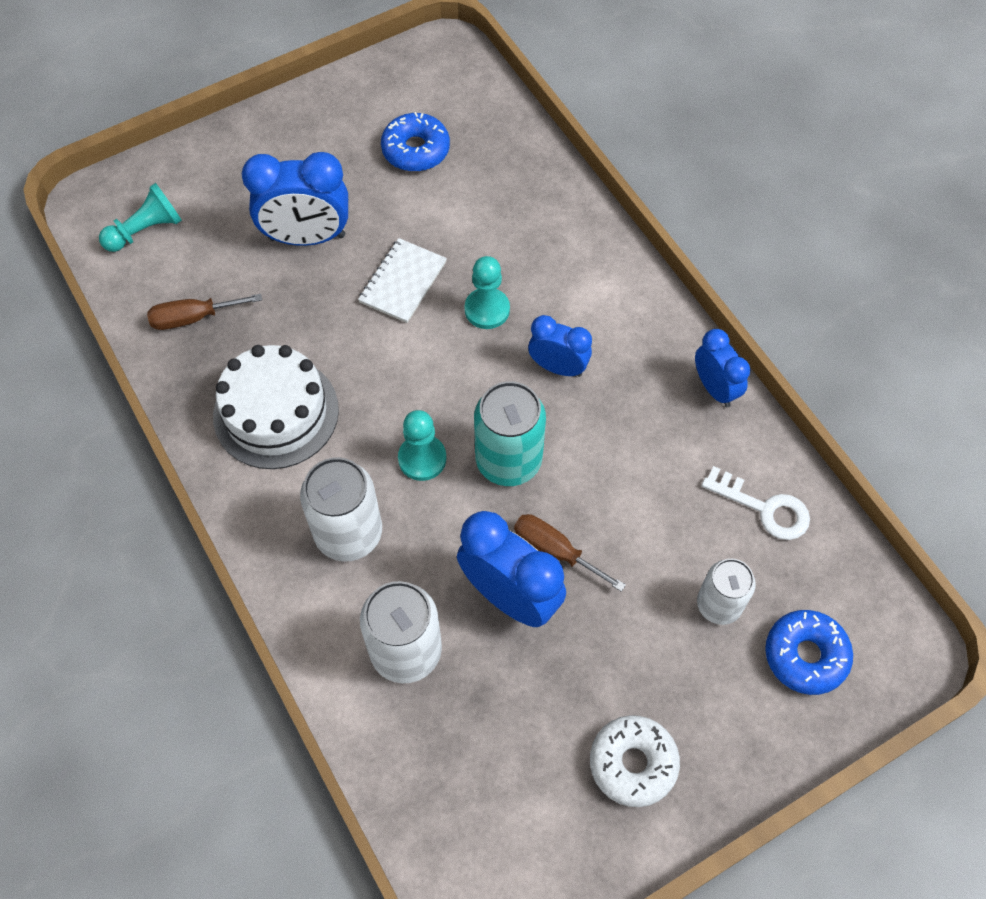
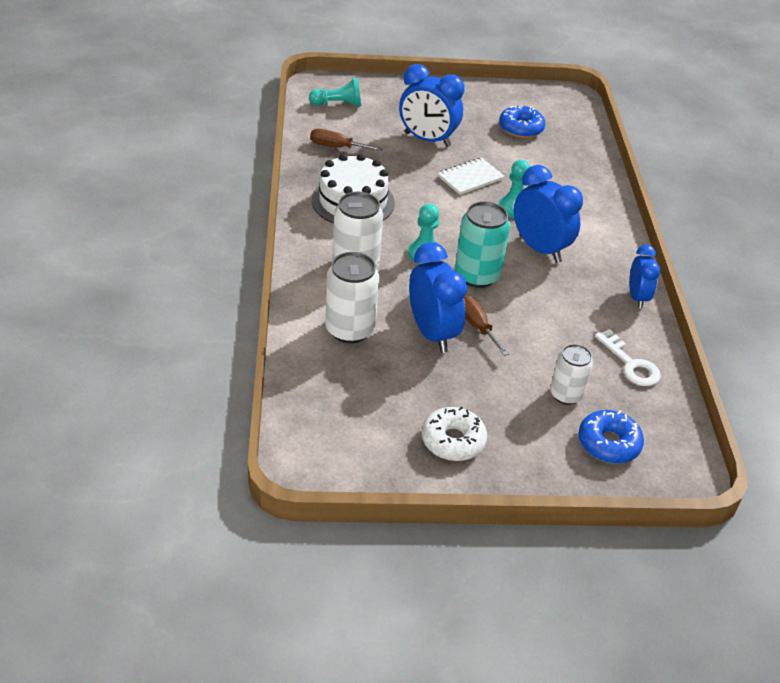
camera: 25 degrees right, 20 degrees down
(558, 367) = (539, 249): blue clock -> blue clock, size x1.63

